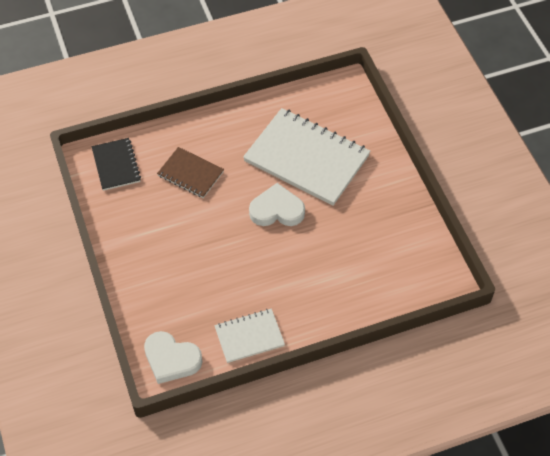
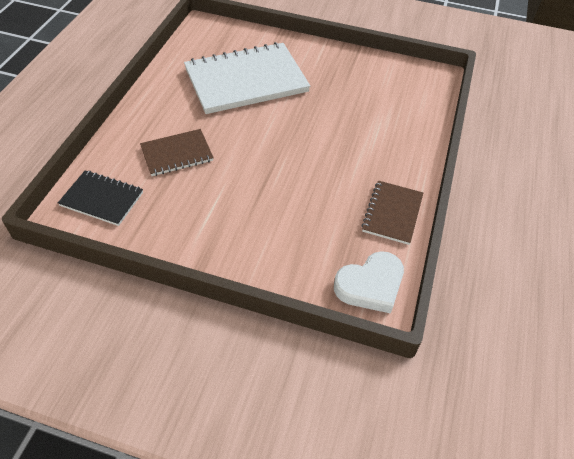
camera: 55 degrees left, 5 degrees down
(249, 337) = (392, 213): white notebook -> brown notebook
(277, 210) = (277, 124): white heart -> none

